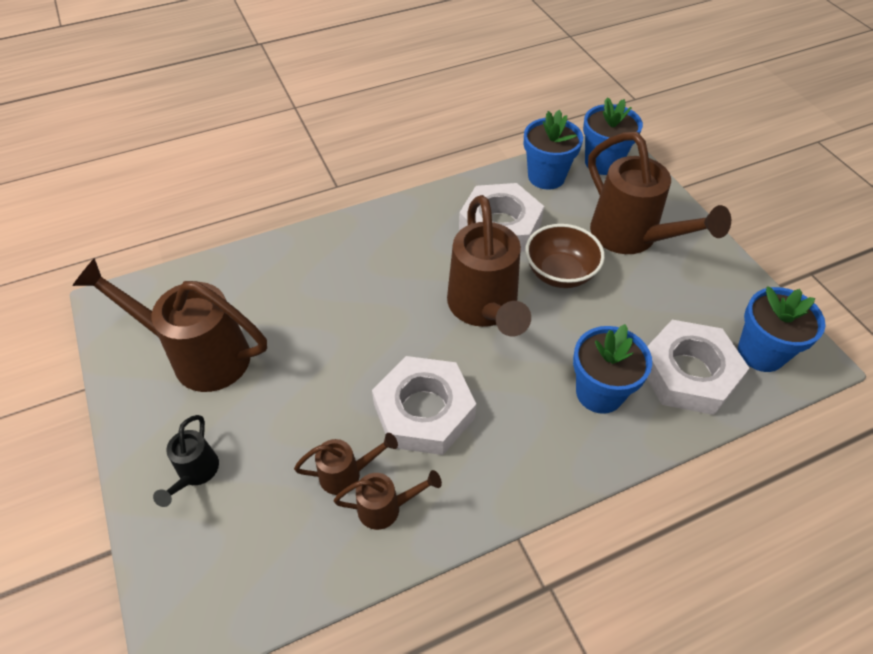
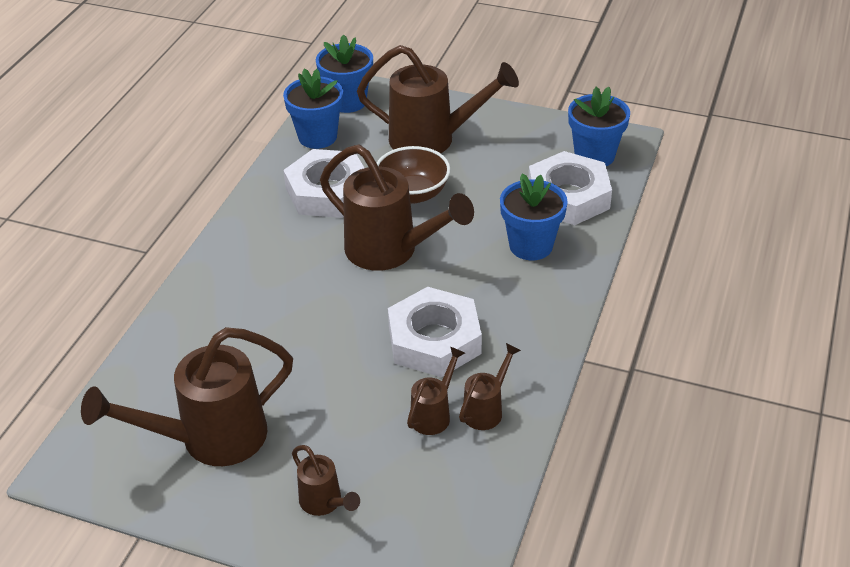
camera: 45 degrees left, 10 degrees down
(195, 474) = (325, 503): black watering can -> brown watering can

